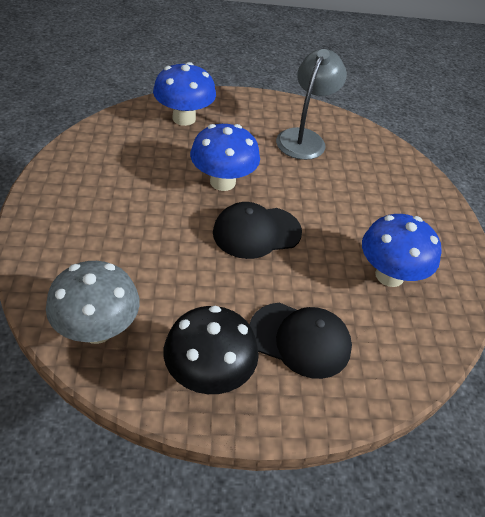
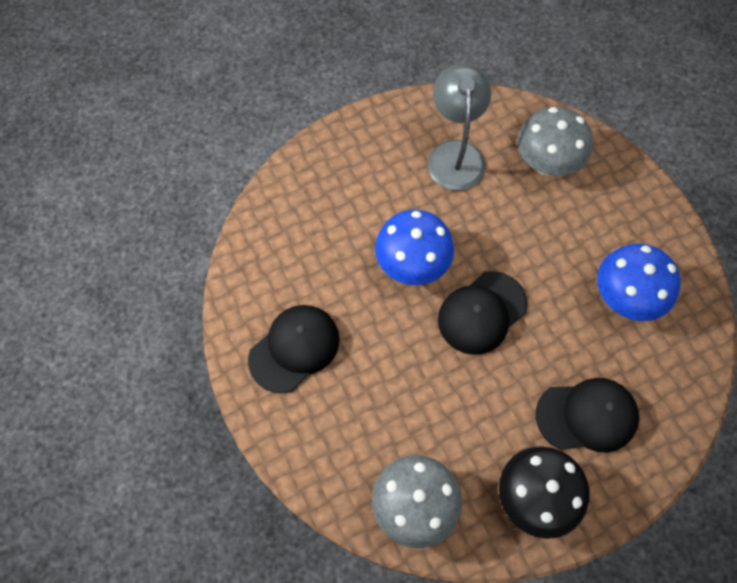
camera: 20 degrees left, 20 degrees up
(91, 190) = (294, 348): none -> black cap
(184, 118) = (317, 193): blue mushroom -> none
(374, 170) = (546, 163): none -> grey mushroom

